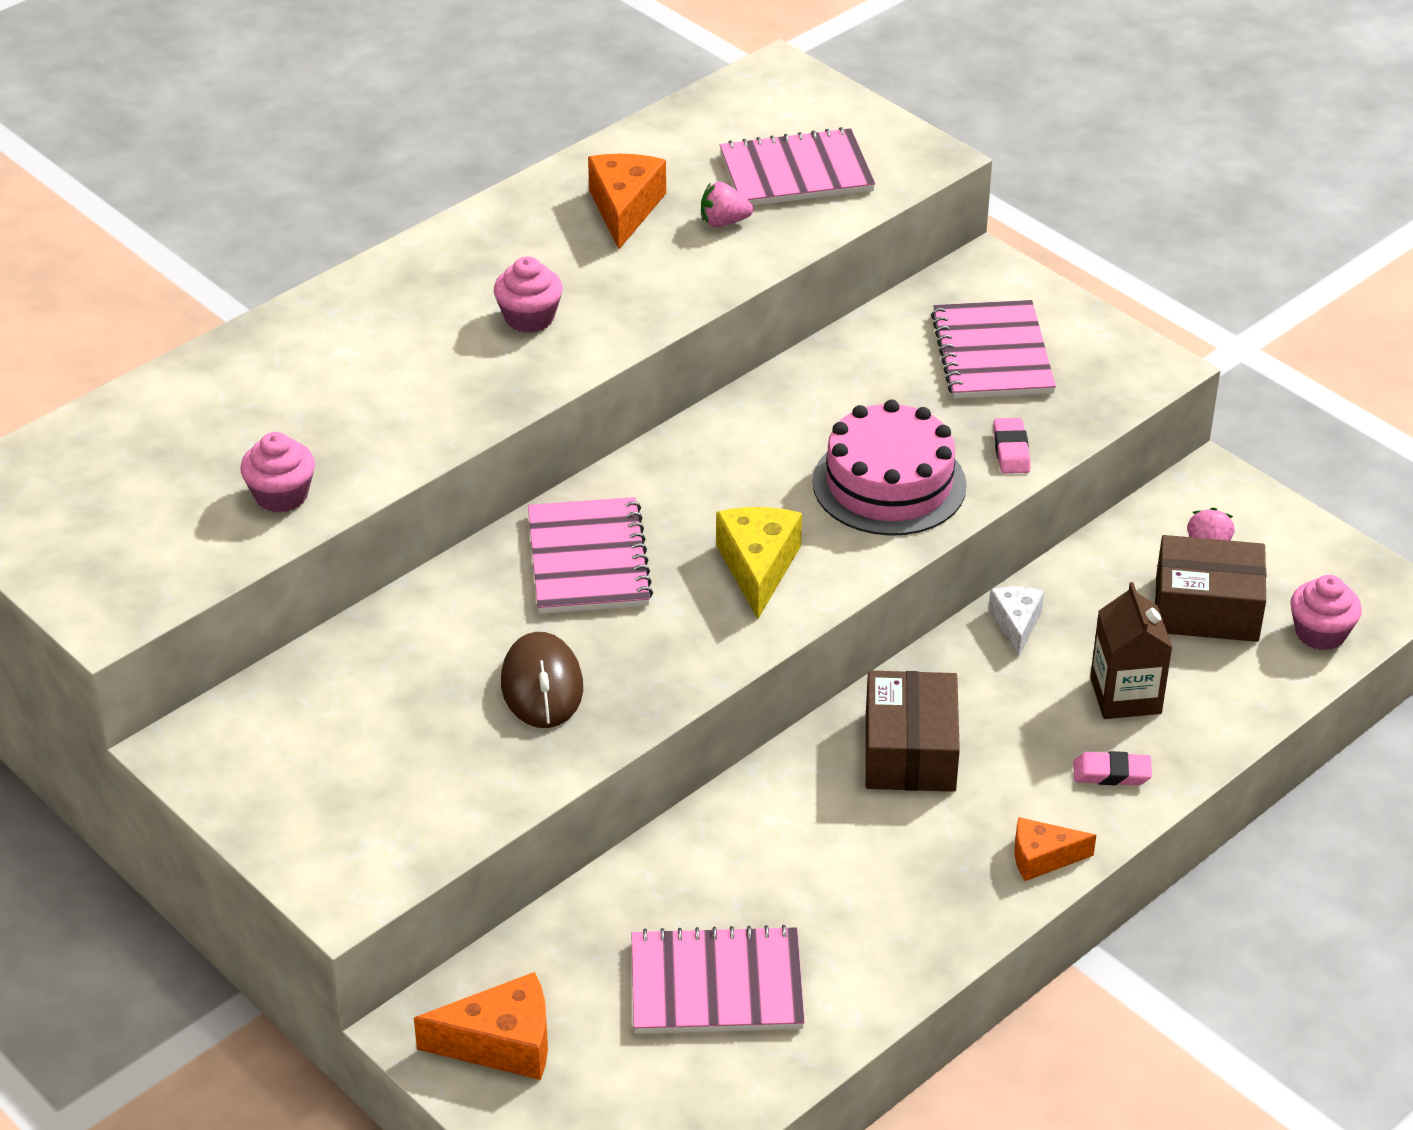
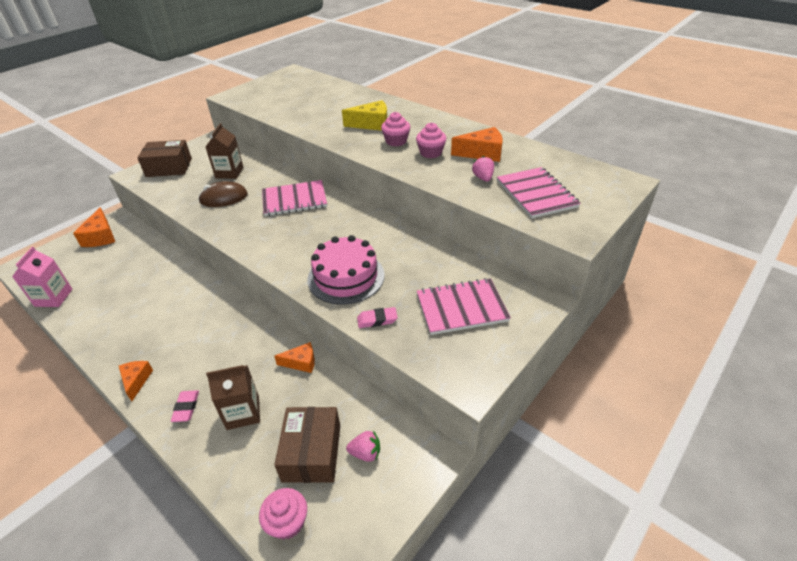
camera: 85 degrees right, 0 degrees up
(281, 495) = (286, 111): pink cupcake -> pink cupcake (431, 153)
(411, 687) = (229, 172): none -> brown carton
(716, 984) = (104, 282): pink notebook -> none
(757, 1077) = (53, 297): none -> pink carton
(758, 567) = (287, 242): yellow cheese -> yellow cheese (372, 124)
(910, 751) = (217, 328): brown box -> brown box (169, 167)
(1016, 624) = (301, 362): white cheese -> orange cheese

